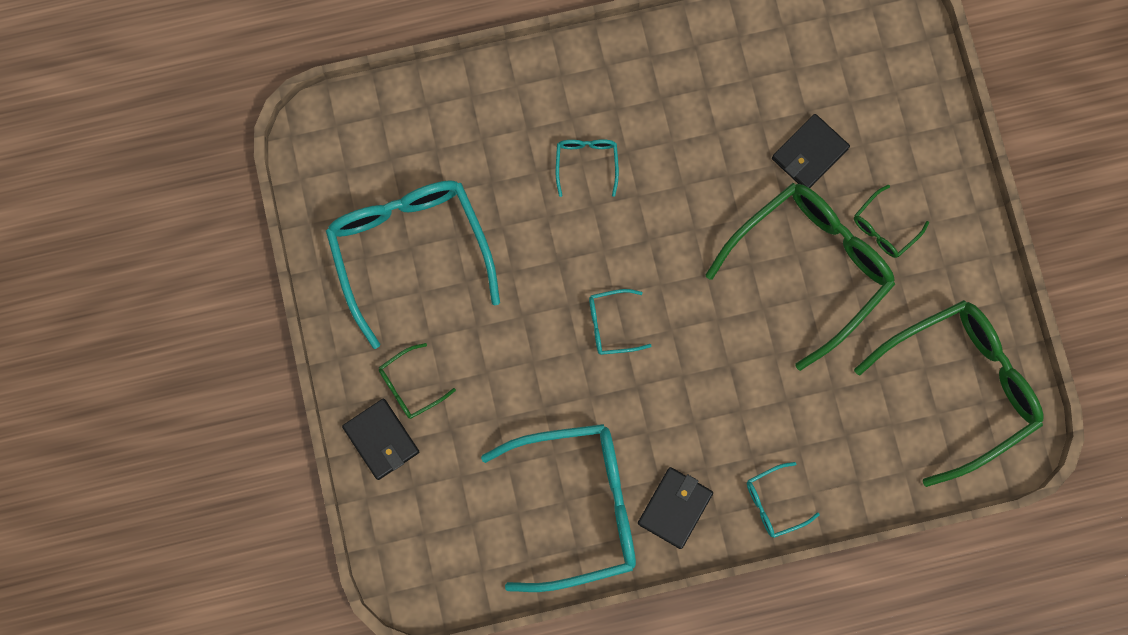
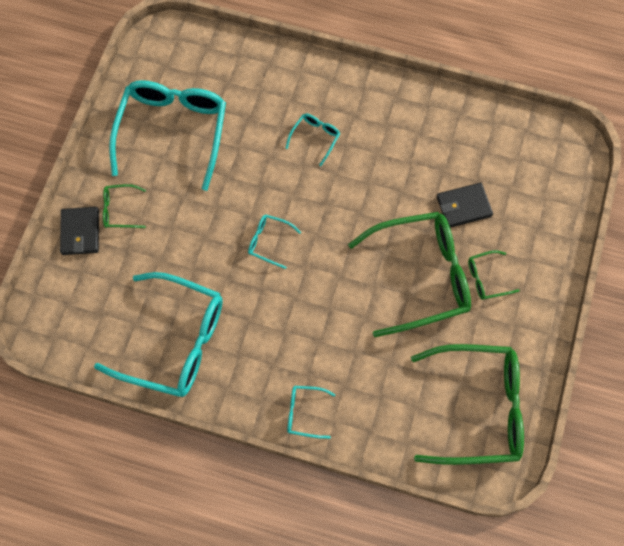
camera: 30 degrees right, 10 degrees down
(674, 508) = (237, 378): black wallet -> none

